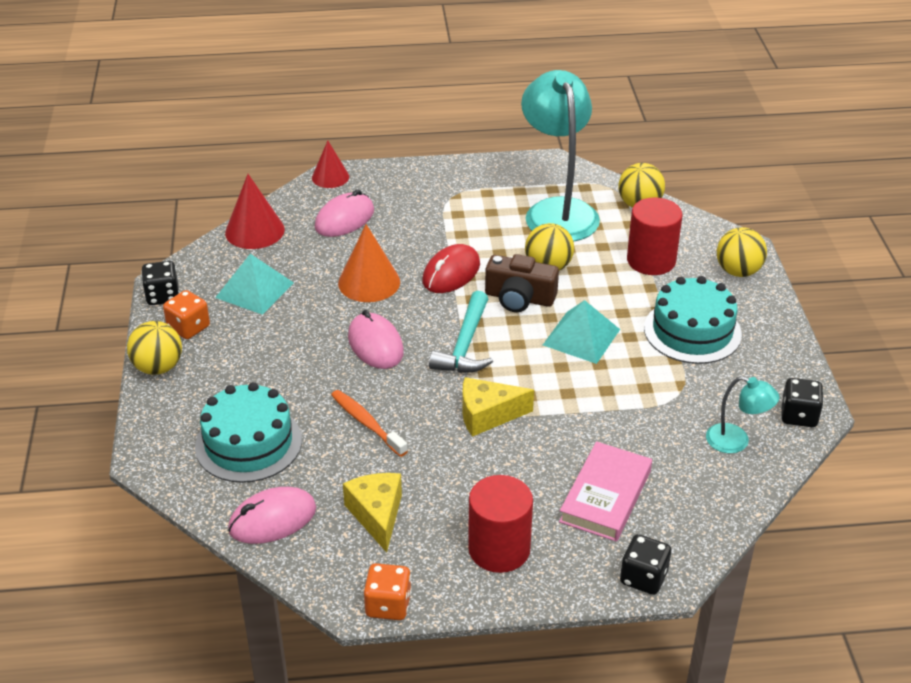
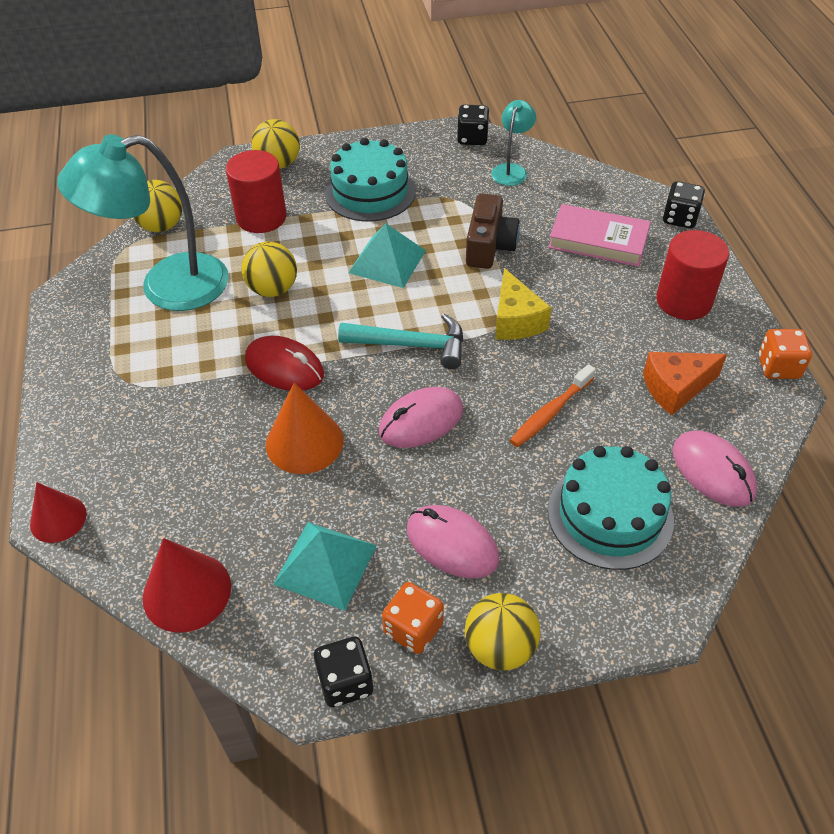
camera: 95 degrees left, 10 degrees up
(344, 219) = (166, 486): pink mouse -> pink mouse (452, 544)
(377, 515) = (675, 388): yellow cheese -> orange cheese
(519, 298) = (328, 308): brown camera -> brown camera (489, 246)

